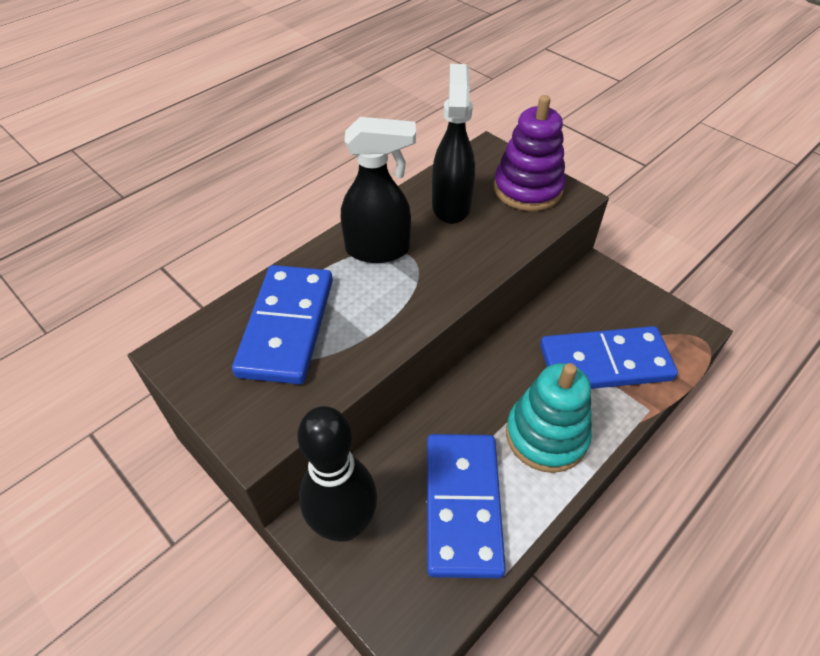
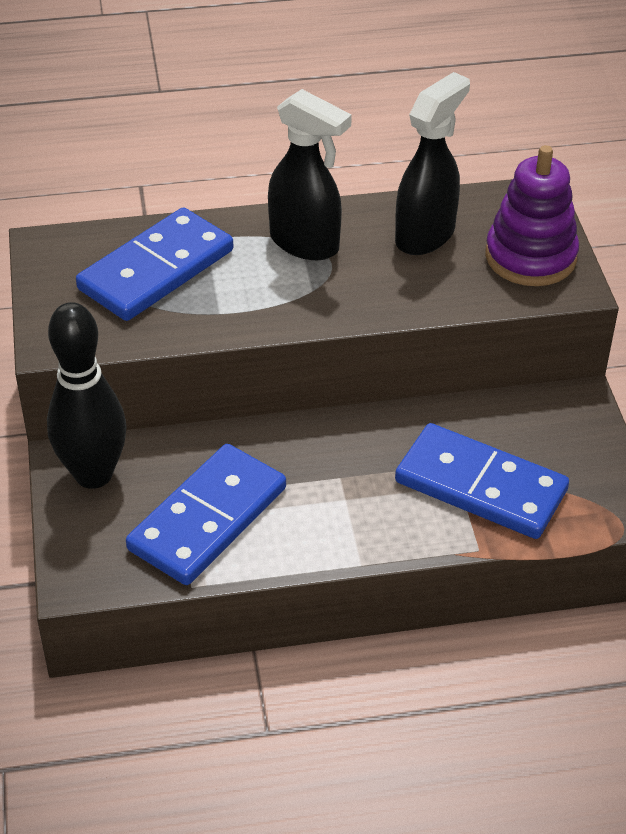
camera: 35 degrees right, 5 degrees down
(546, 435) = (345, 511): turquoise stacking toy -> none

